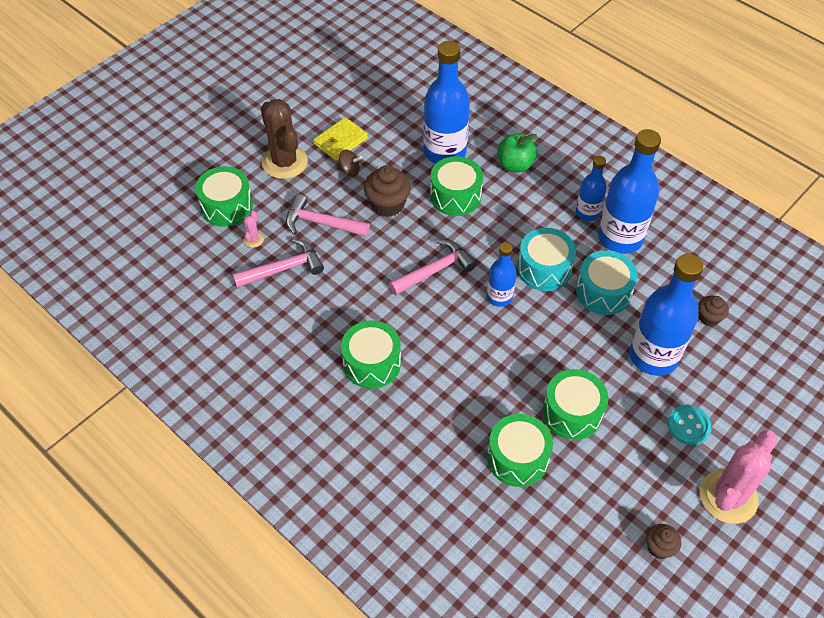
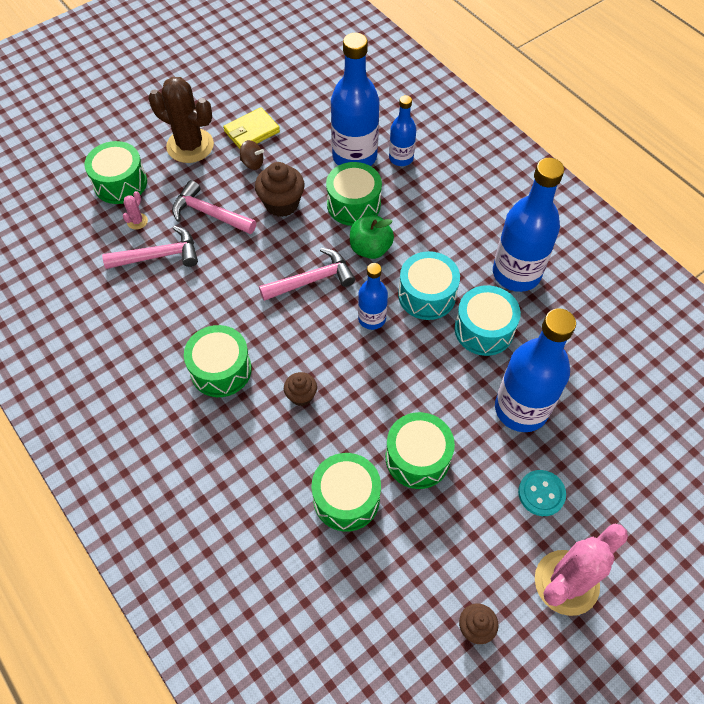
camera: 10 degrees right, 5 degrees up
(285, 162) = (190, 146): brown cactus -> brown cactus turned 45 degrees counterclockwise
(515, 165) = (424, 180): green apple -> green apple (370, 248)
(587, 212) = (488, 241): blue bottle -> blue bottle (401, 158)
(709, 318) = (592, 375): brown cupcake -> brown cupcake (301, 396)

